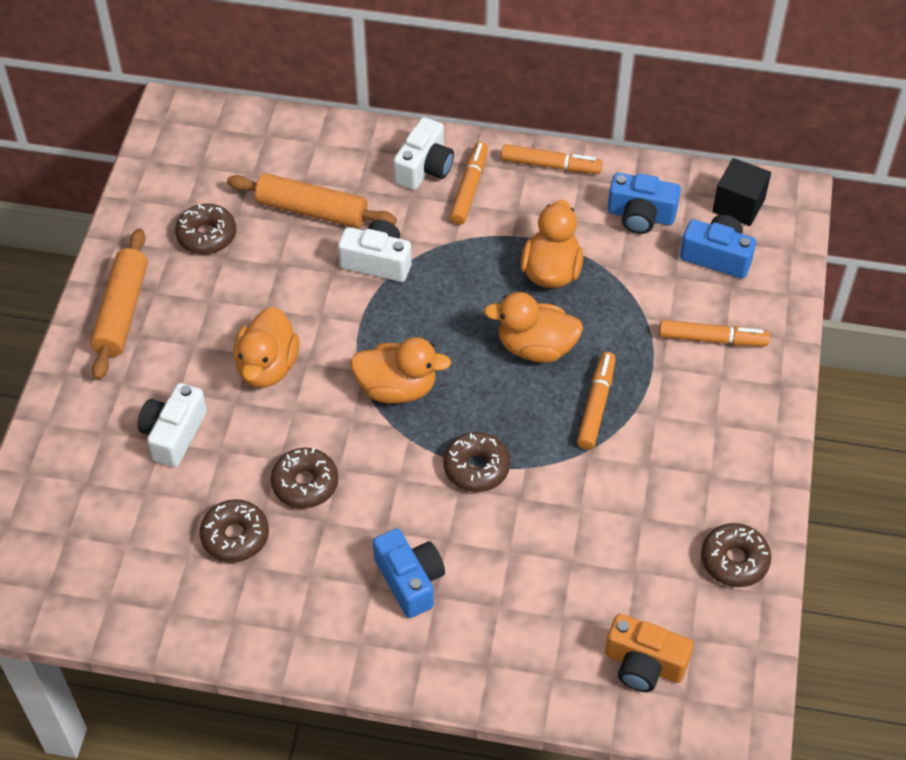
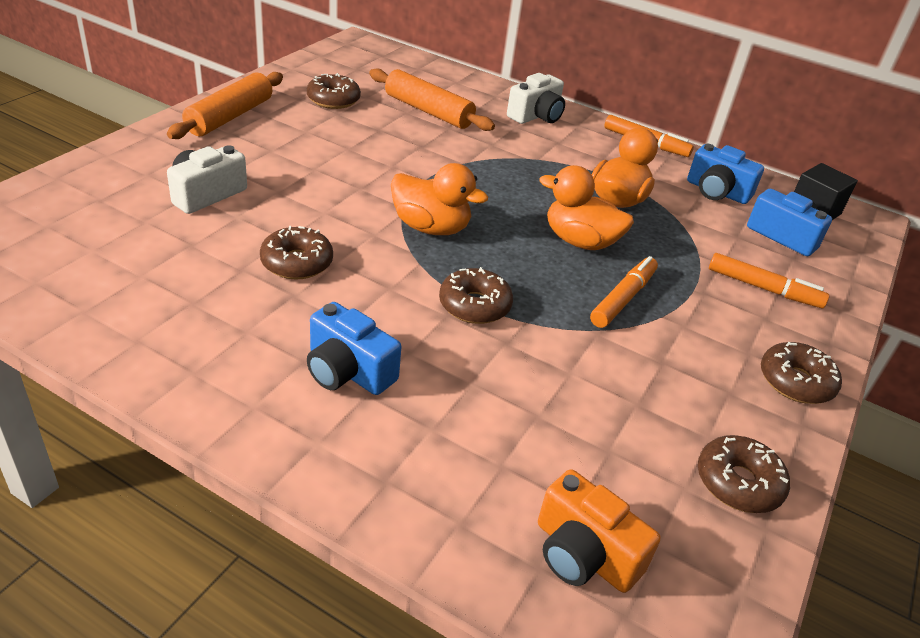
camera: 15 degrees right, 15 degrees down
(235, 536) = (199, 277): brown donut -> brown donut (795, 382)
(267, 367) = (323, 180): orange duck -> none
(377, 262) = (464, 151): white camera -> none
(410, 580) = (348, 371): blue camera -> blue camera turned 135 degrees clockwise
(469, 188) = (568, 136): orange marker -> none

